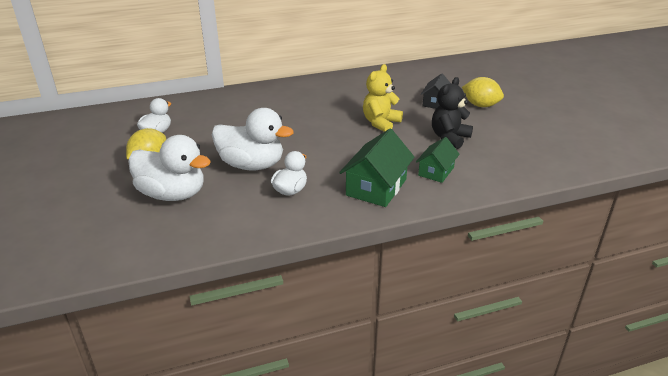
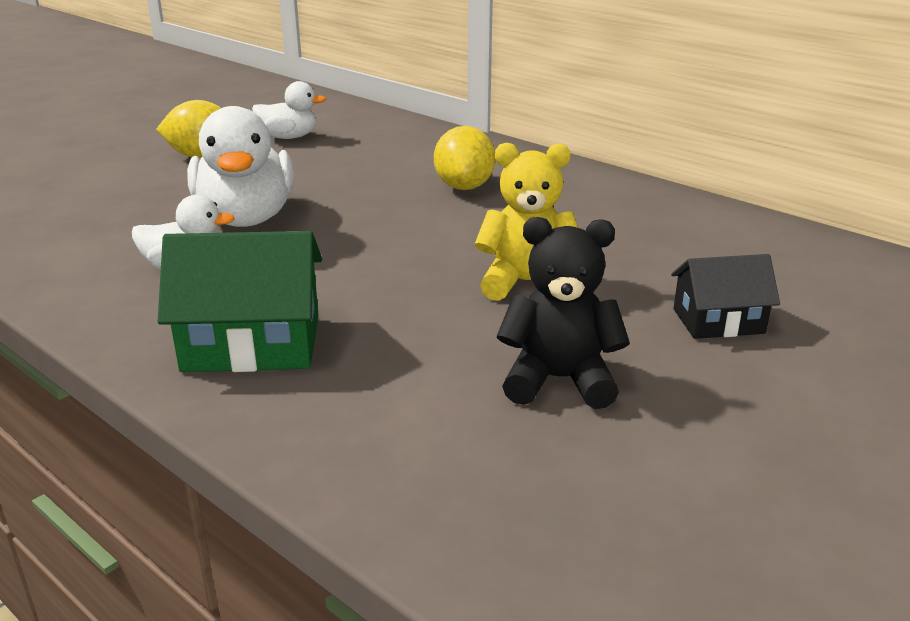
camera: 60 degrees right, 5 degrees down
(172, 194) = (120, 194): white duck -> none
(436, 171) = (377, 398): green house -> none
(480, 105) = (801, 386): yellow lemon -> yellow lemon (464, 187)

